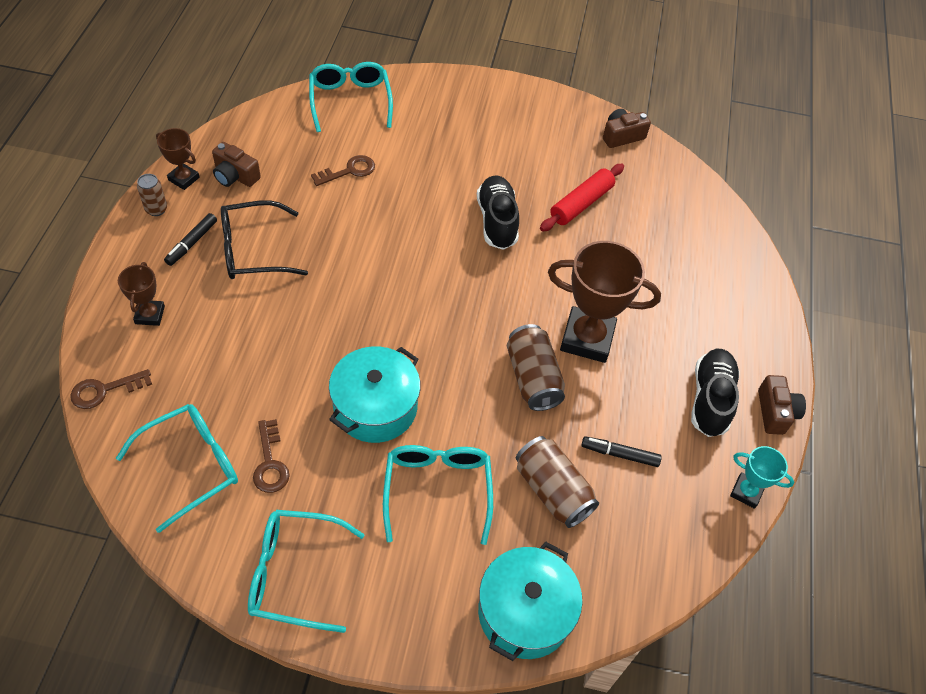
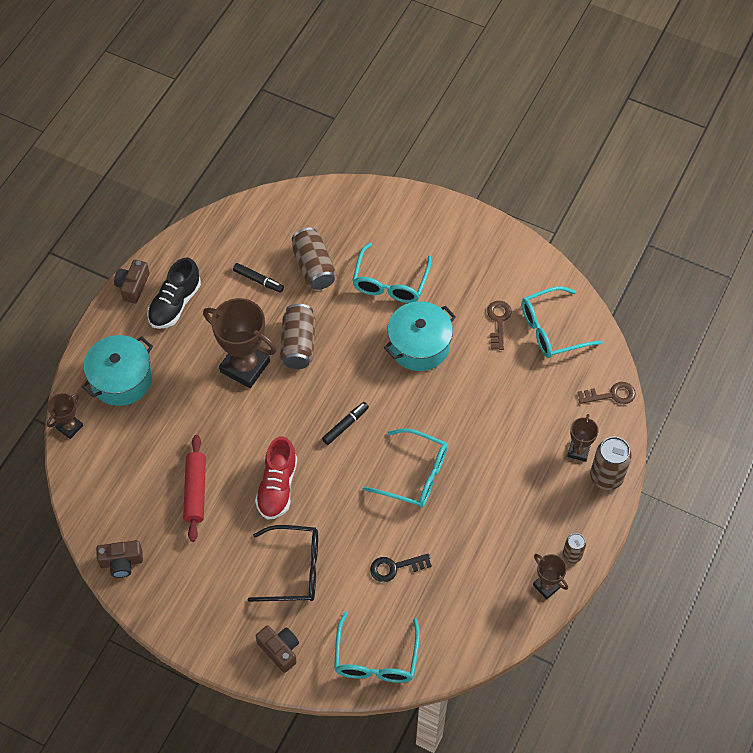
camera: 160 degrees left, 5 degrees up
(114, 292) = (606, 477): none -> brown can
(192, 243) = (542, 513): black marker -> black marker (345, 425)
(235, 176) = (500, 581): brown camera -> brown camera (279, 650)
(253, 250) = (492, 496): black glasses -> black glasses (294, 569)
(294, 574) = (492, 252): turquoise glasses -> turquoise glasses (414, 475)
(348, 171) = (395, 567): brown key -> black key
(497, 221) = (277, 487): black shoe -> red shoe
(524, 612) = (357, 205): turquoise pot -> turquoise pot (121, 379)
(581, 204) = (195, 491): red rolling pin -> red rolling pin turned 60 degrees counterclockwise
(745, 240) = (69, 427): none -> brown trophy
(746, 492) = (184, 241): turquoise trophy -> none

